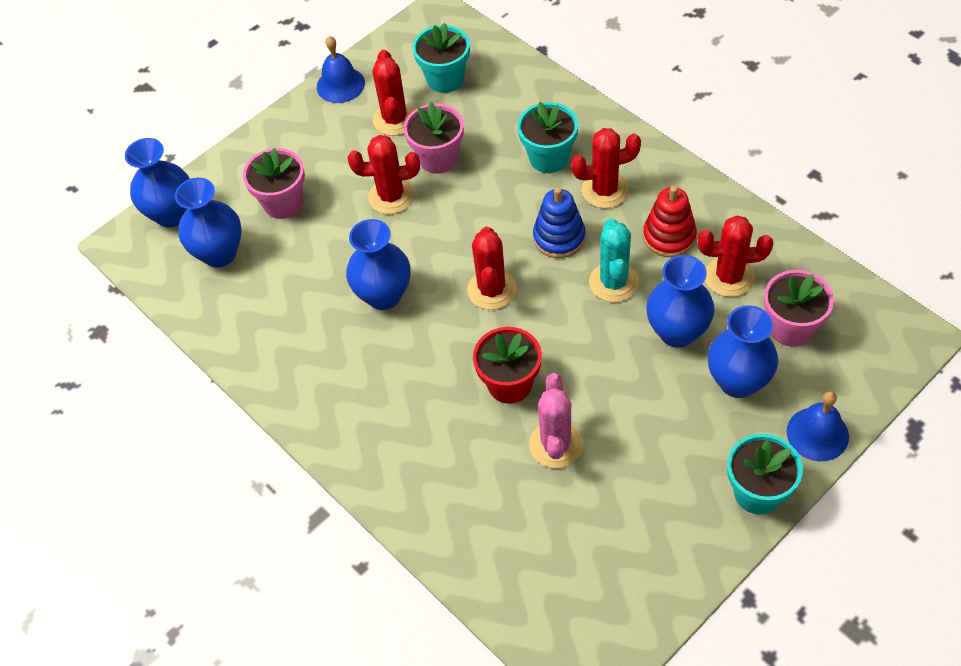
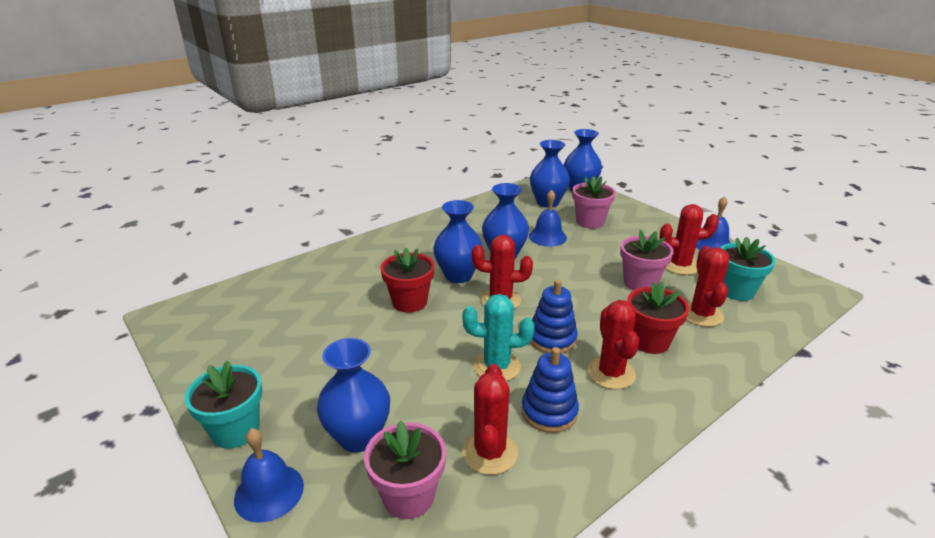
camera: 90 degrees right, 25 degrees down
(329, 250) = (547, 237): none -> blue bell
(391, 196) = (597, 261): red cactus -> red cactus (701, 314)
(549, 158) = (649, 341): turquoise flower pot -> red flower pot
(556, 444) = (347, 319): pink cactus -> none
(669, 236) = (549, 412): red stacking toy -> blue stacking toy
(677, 332) = (430, 401): blue vase -> blue vase (458, 275)

